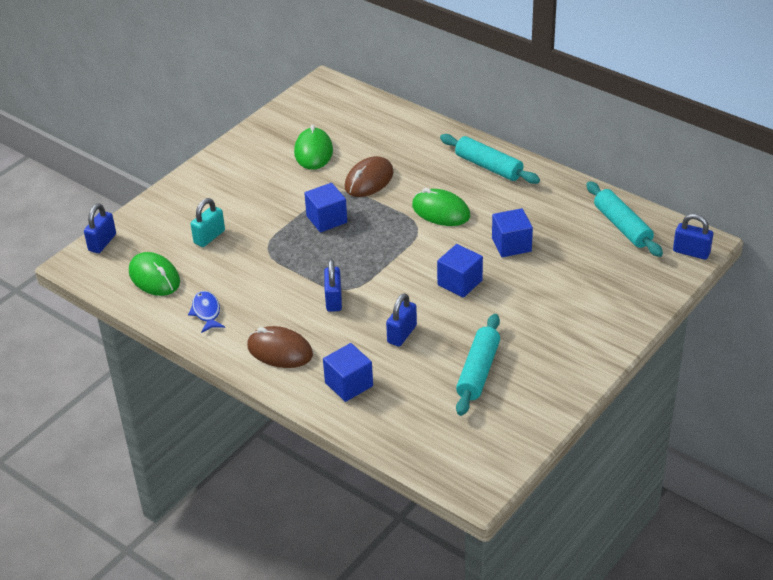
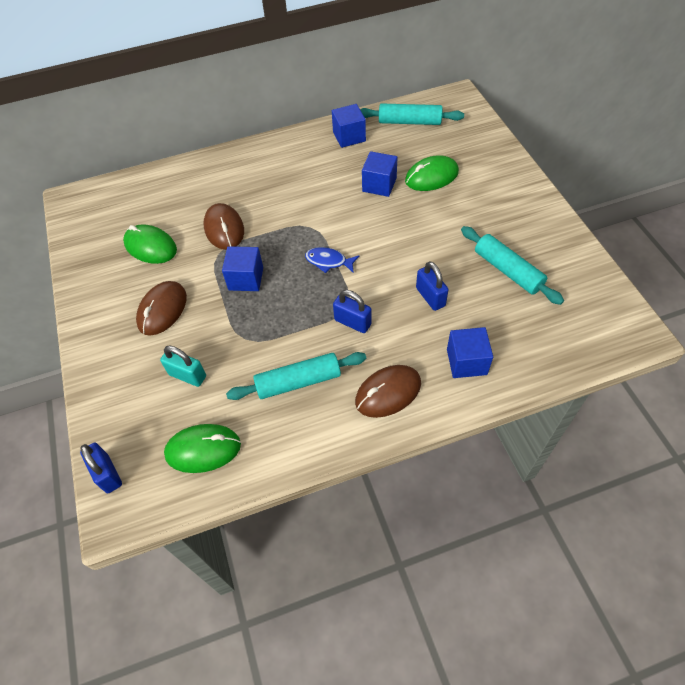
camera: 55 degrees left, 15 degrees up
(206, 312) = (290, 427): blue fish -> blue fish (328, 261)
(209, 237) = (187, 375): turquoise padlock -> turquoise padlock turned 45 degrees counterclockwise
(257, 192) = (162, 310): none -> brown mouse
(441, 211) = (304, 204): green mouse -> green mouse (431, 176)
(459, 282) = (397, 233): blue cube -> blue cube (349, 136)
(488, 166) = (279, 155): turquoise rolling pin -> turquoise rolling pin (298, 382)
(691, 252) = (464, 104): blue padlock -> none

